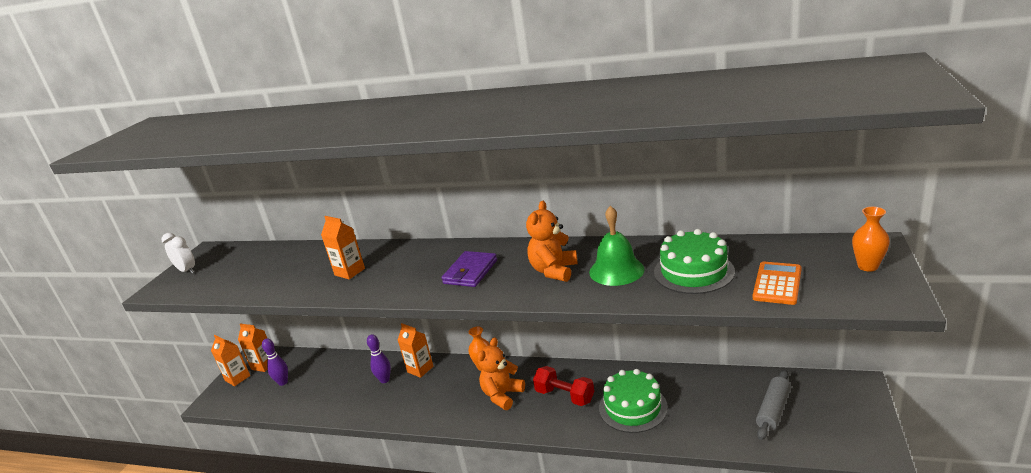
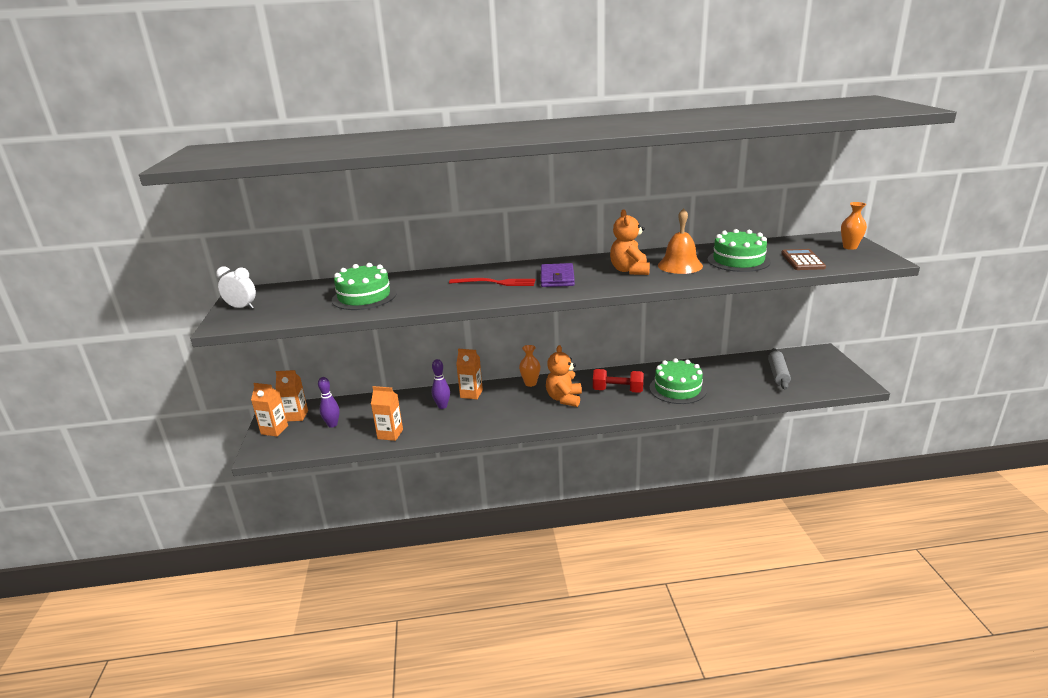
camera: 25 degrees left, 0 degrees up
(284, 272) = (364, 297): none -> green cake
(349, 272) = (437, 289): orange carton -> orange carton (390, 434)
(409, 270) = (496, 282): none -> red fork
(616, 270) = (680, 265): green bell -> orange bell
(777, 284) = (802, 260): orange calculator -> brown calculator

